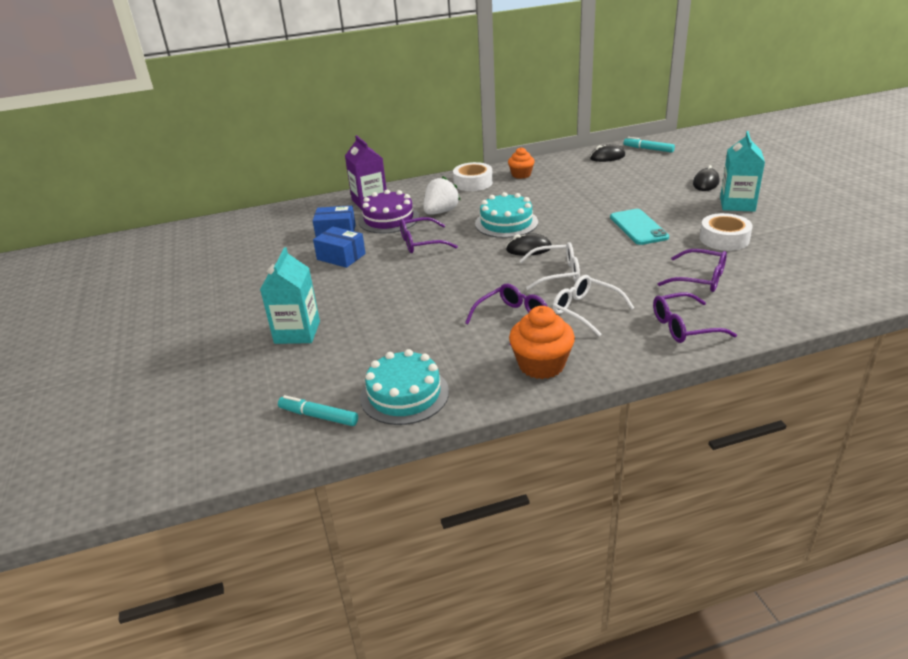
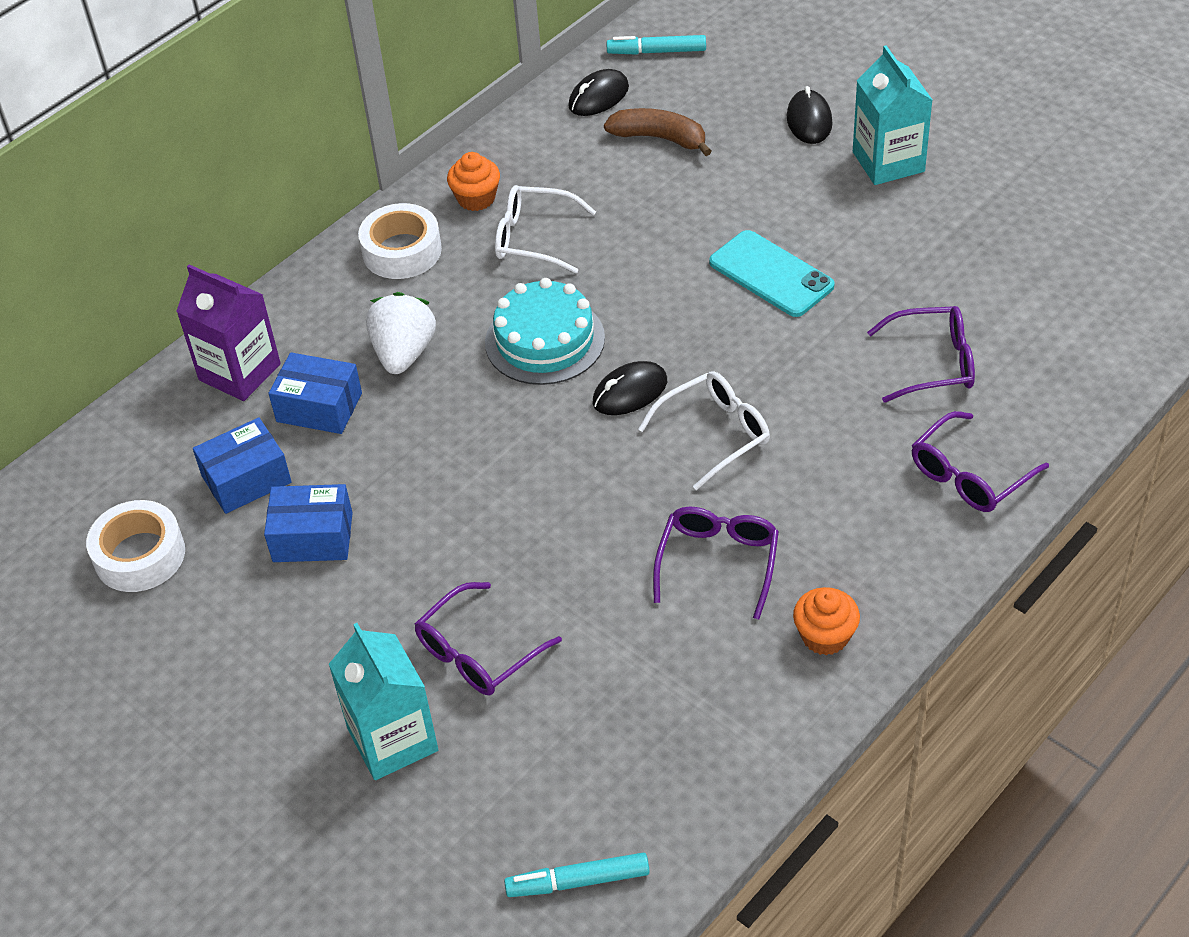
camera: 30 degrees left, 15 degrees up
(388, 219) = (319, 407): purple cake -> blue box
(404, 394) = (672, 781): turquoise cake -> none
(421, 243) = (432, 447): purple glasses -> purple glasses (478, 652)
(541, 365) = (825, 636): orange cupcake -> orange cupcake, size x0.64
(585, 310) = (813, 499): white glasses -> white glasses (534, 238)
(624, 174) = (659, 138): none -> brown banana
(724, 239) = (916, 256): white tape -> white tape (140, 555)

